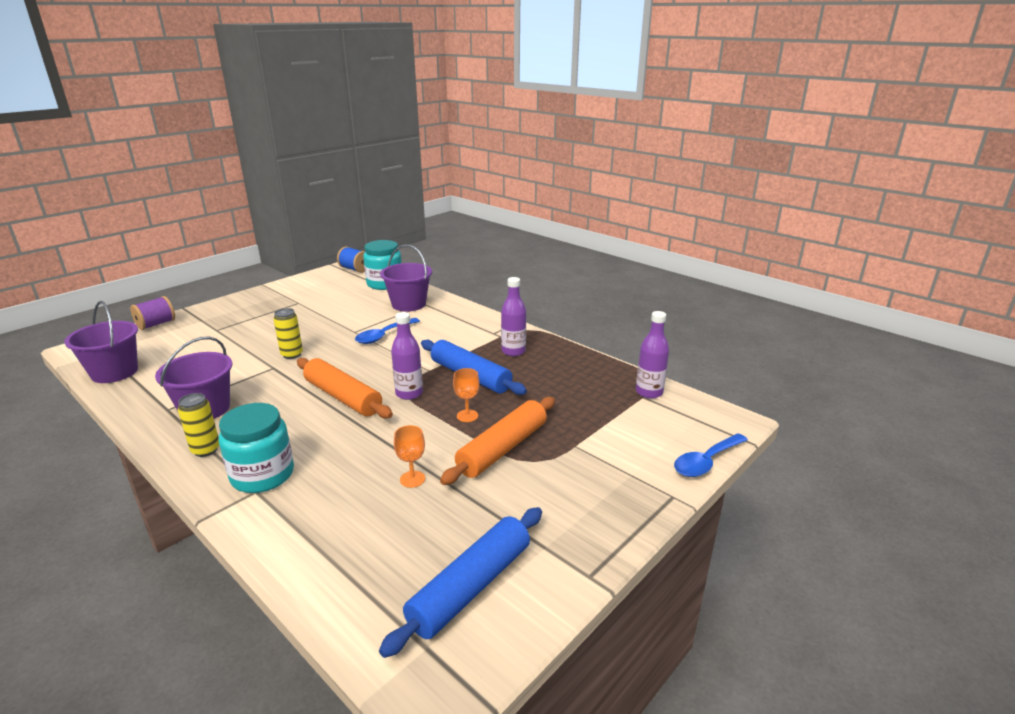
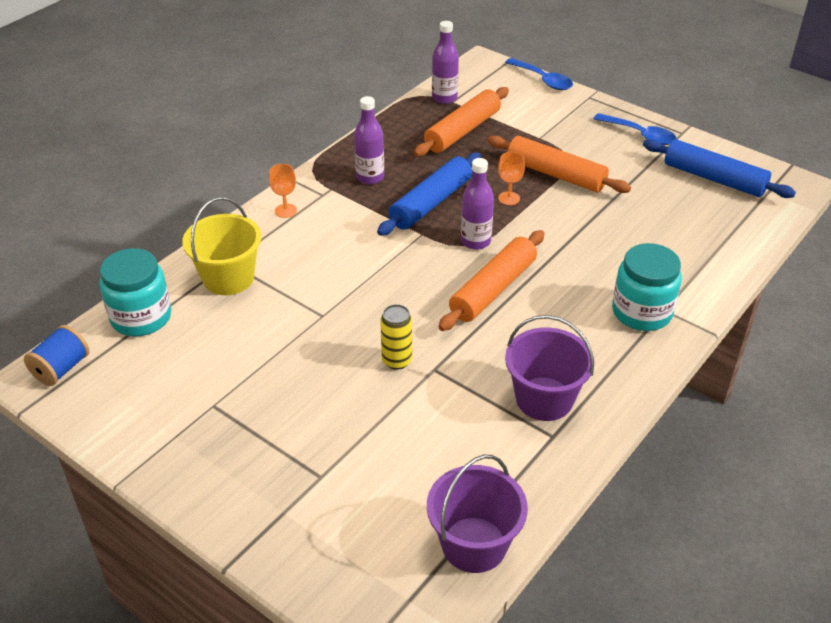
camera: 95 degrees left, 15 degrees up
(156, 324) = (301, 574): purple spool -> none
(206, 450) = (618, 368): yellow can -> none
(383, 336) = (334, 285): blue spoon -> blue spoon (640, 135)
(408, 304) = (228, 278): purple bucket -> yellow bucket
(412, 479) = (614, 219): orange goblet -> orange goblet (285, 211)
(586, 399) = (462, 131): none -> orange rolling pin

